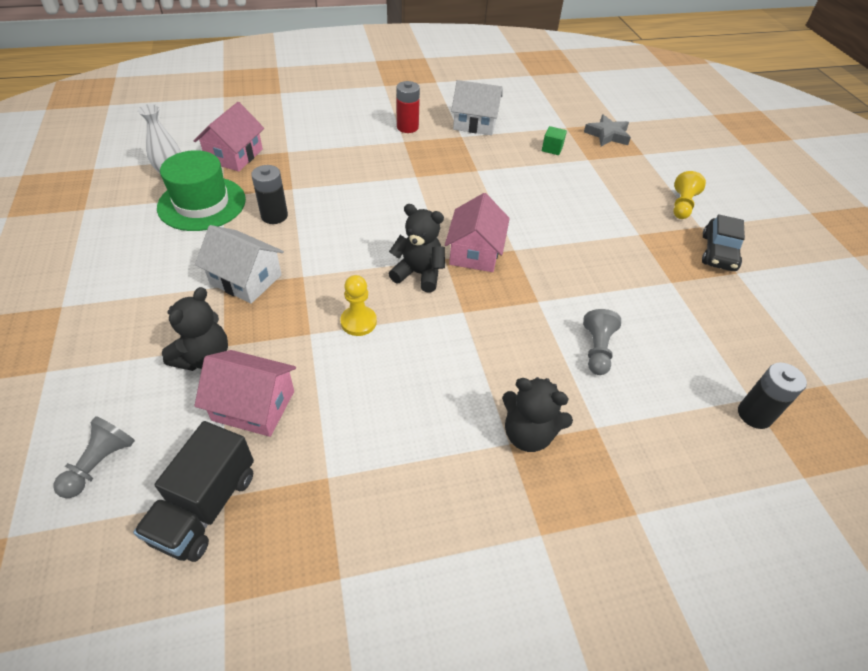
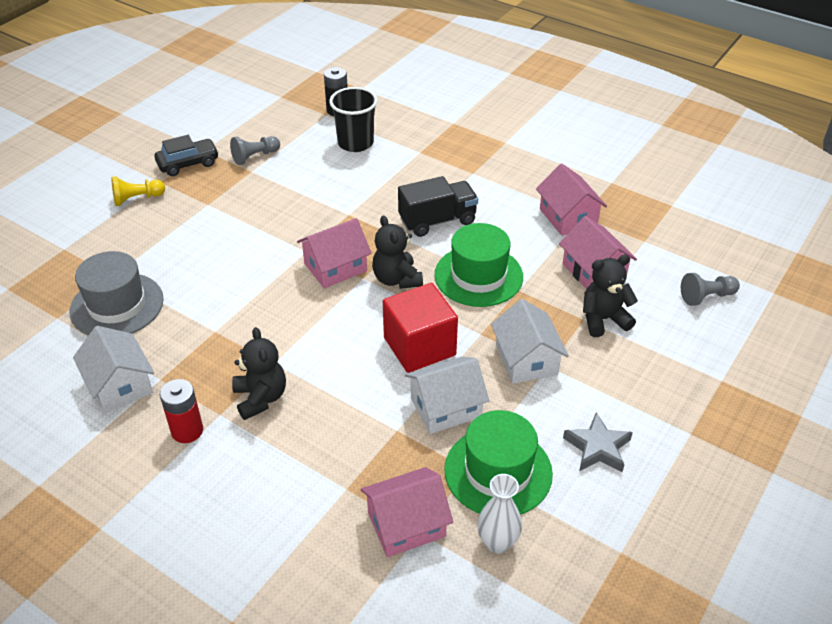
camera: 130 degrees left, 5 degrees down
(206, 507) = (657, 242): black truck -> black truck (437, 221)
(274, 216) = (445, 407): black battery -> white house
(337, 239) = (419, 346): none -> red cube
(342, 462) = (568, 217): none -> pink house
(358, 322) = (478, 276): yellow pawn -> green hat
(528, 434) = (458, 170): black teddy bear -> black teddy bear (260, 398)
(552, 149) = (117, 305): green cube -> grey hat
(597, 350) = (361, 174): grey pawn -> grey pawn (255, 157)
(607, 135) = (46, 284): grey star -> grey star (598, 447)
(663, 383) = (355, 143): none -> black cup

